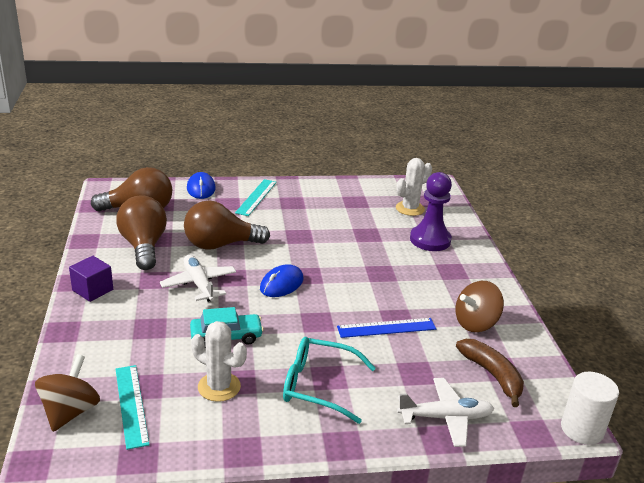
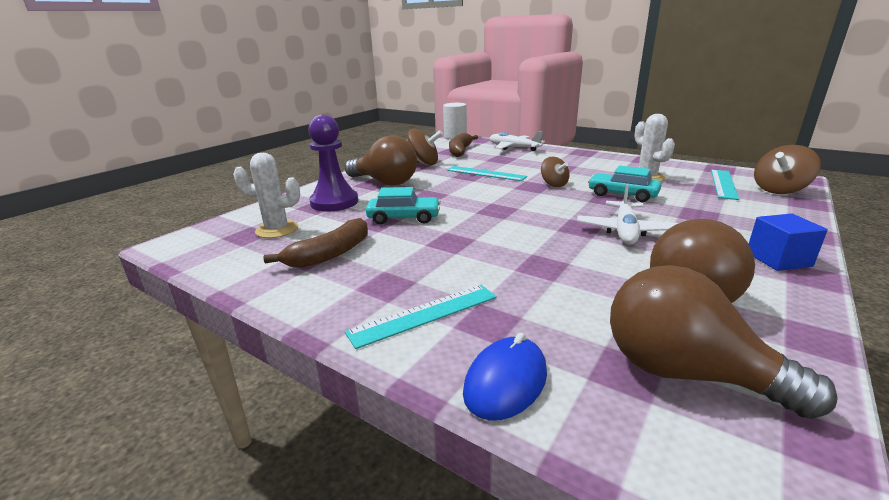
camera: 135 degrees left, 5 degrees down
(92, 290) = (778, 259): purple cube -> blue cube
(220, 245) = (564, 260): brown light bulb -> brown light bulb (385, 182)
(281, 284) = (532, 210): blue mouse -> none
(301, 332) = (553, 184): none -> brown spinning top
(318, 386) = (573, 166): turquoise glasses -> none
(348, 206) = (330, 254): none -> brown banana
(357, 243) = (404, 218): none -> turquoise car
(386, 328) = (485, 173): blue ruler -> turquoise ruler

